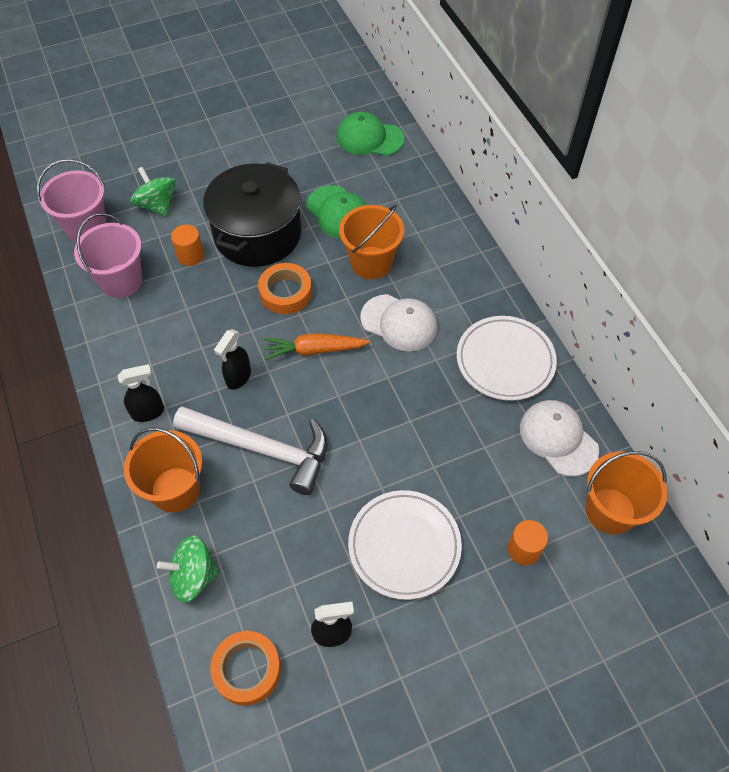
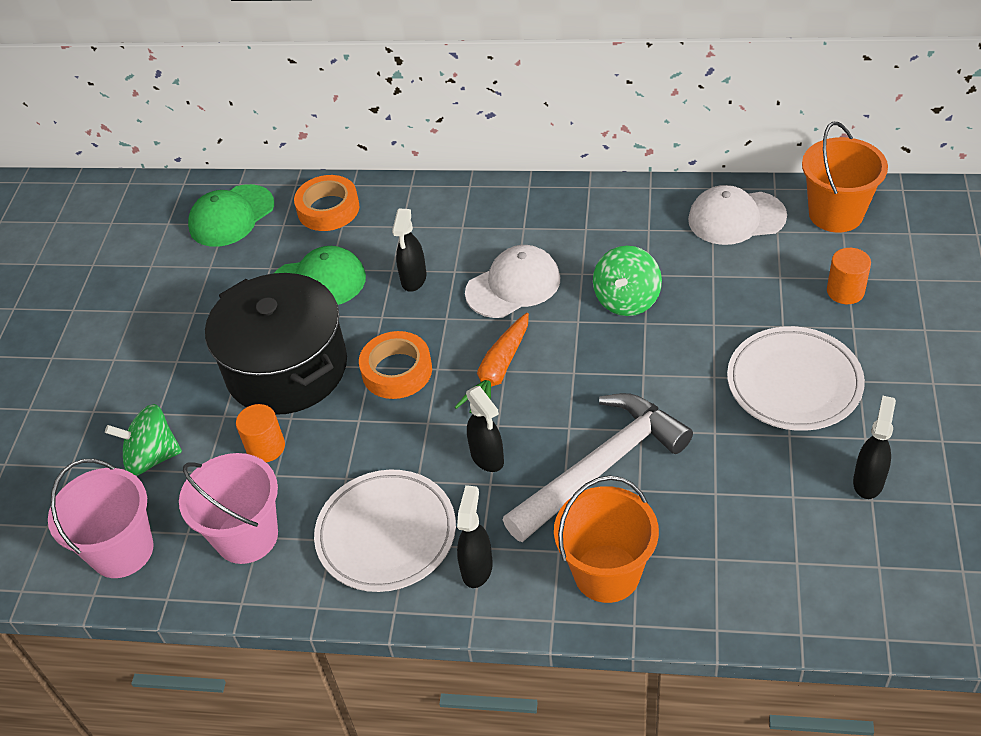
camera: 55 degrees left, 10 degrees down
(193, 576) = (735, 591): green spinning top -> green spinning top (627, 299)
(247, 669) = (877, 575): orange tape -> orange tape (328, 209)
(371, 263) = (413, 279): orange bucket -> black spray bottle
(505, 360) = (620, 220): white plate -> white plate (386, 534)

